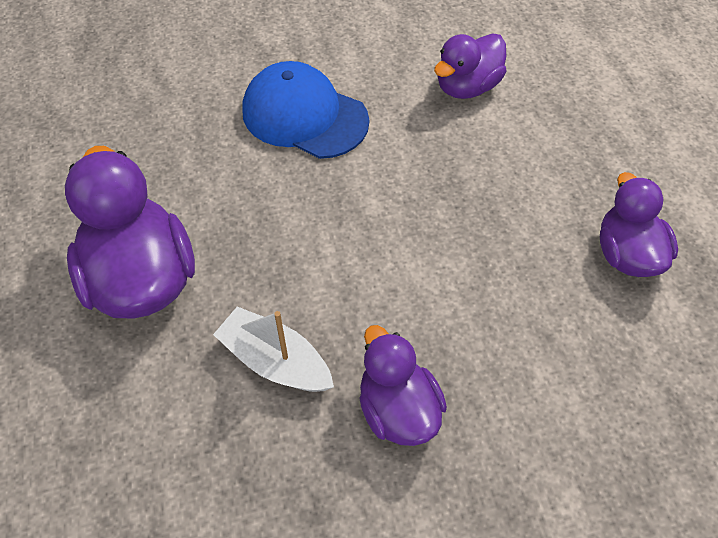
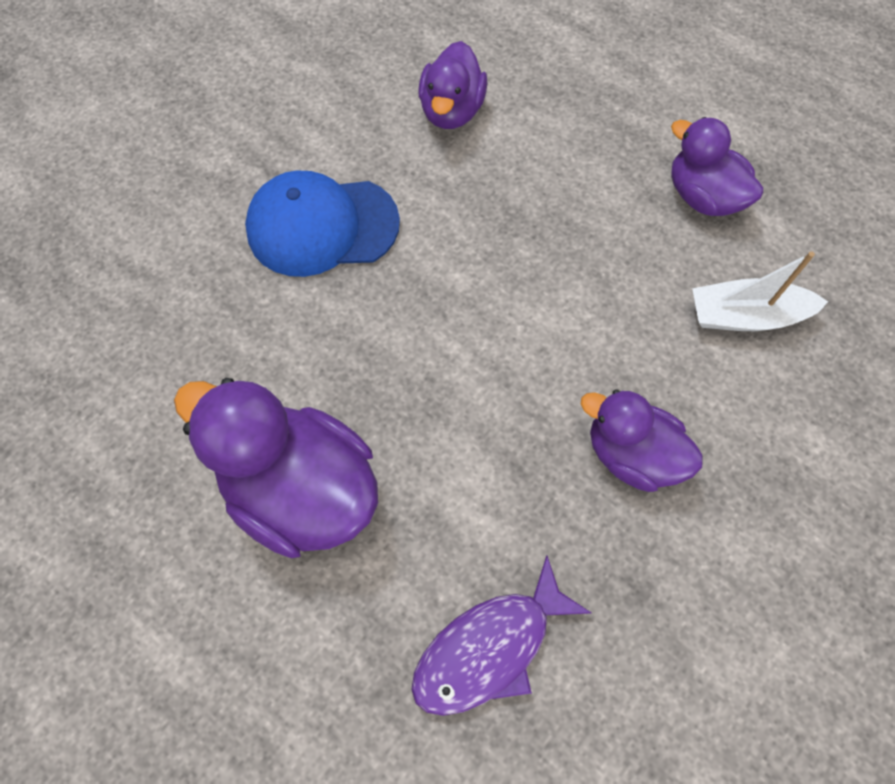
camera: 35 degrees left, 10 degrees up
(172, 472) = (489, 647): none -> purple fish
(275, 361) = (494, 483): white boat -> white boat (745, 316)

